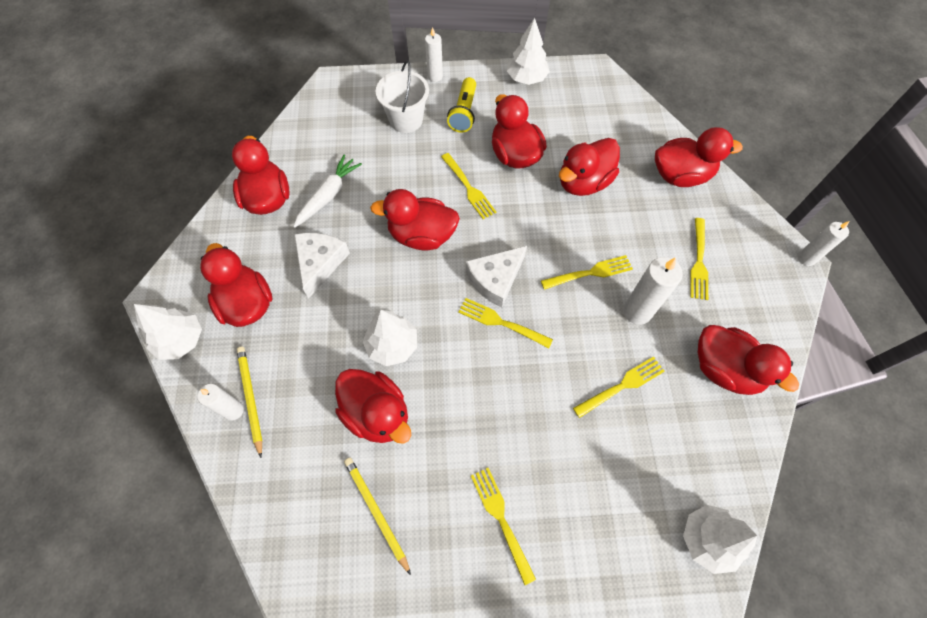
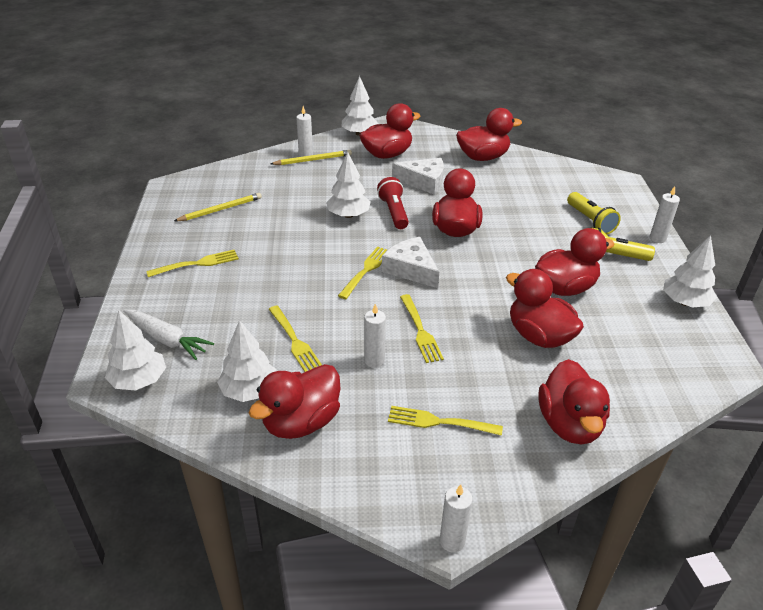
camera: 90 degrees right, 25 degrees down
(328, 195) = (491, 183): white carrot -> white carrot (166, 339)
(377, 414) = (292, 209): red duck -> none
(387, 295) = (394, 212): none -> red flashlight
(406, 120) = (590, 221): white bucket -> yellow flashlight
(468, 187) = (515, 256): yellow fork -> none
(637, 312) = (374, 361): white candle -> white candle, size x0.65
(698, 420) = (249, 391): none -> white tree

